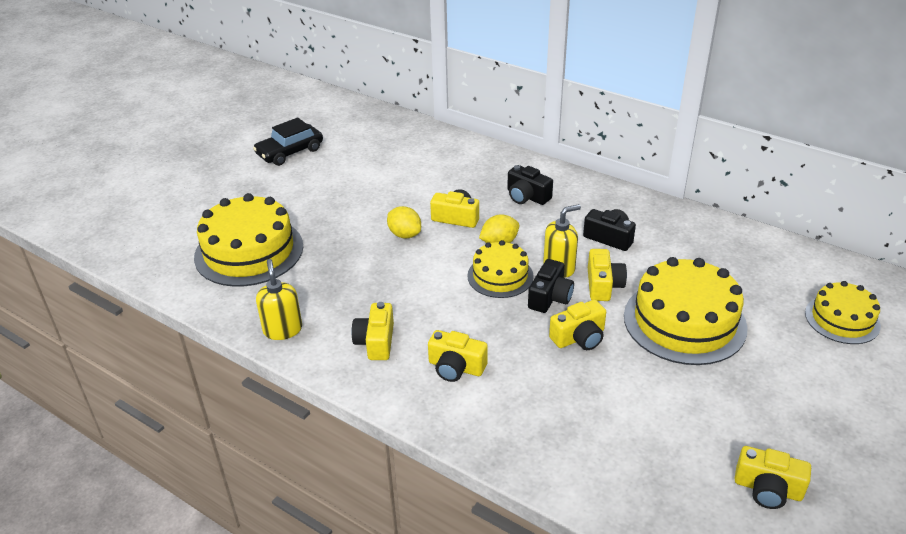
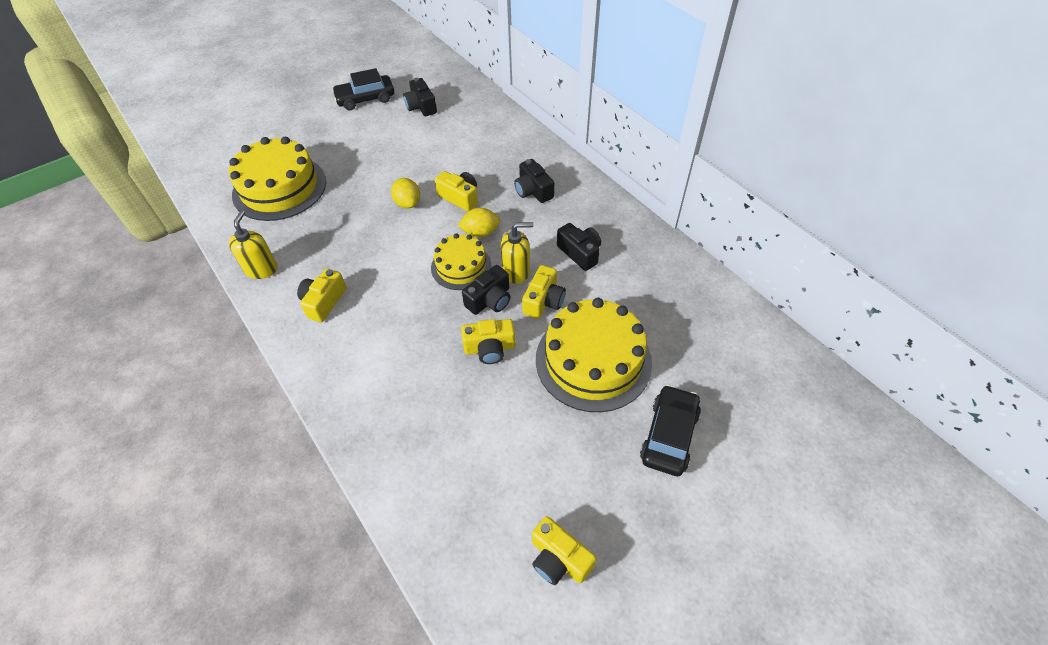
camera: 20 degrees right, 15 degrees up
(357, 147) = (421, 106): none -> black camera
(456, 367) = (371, 346): yellow camera -> none
(794, 362) = (669, 435): none -> black car
(842, 319) = (746, 403): yellow cake -> none

